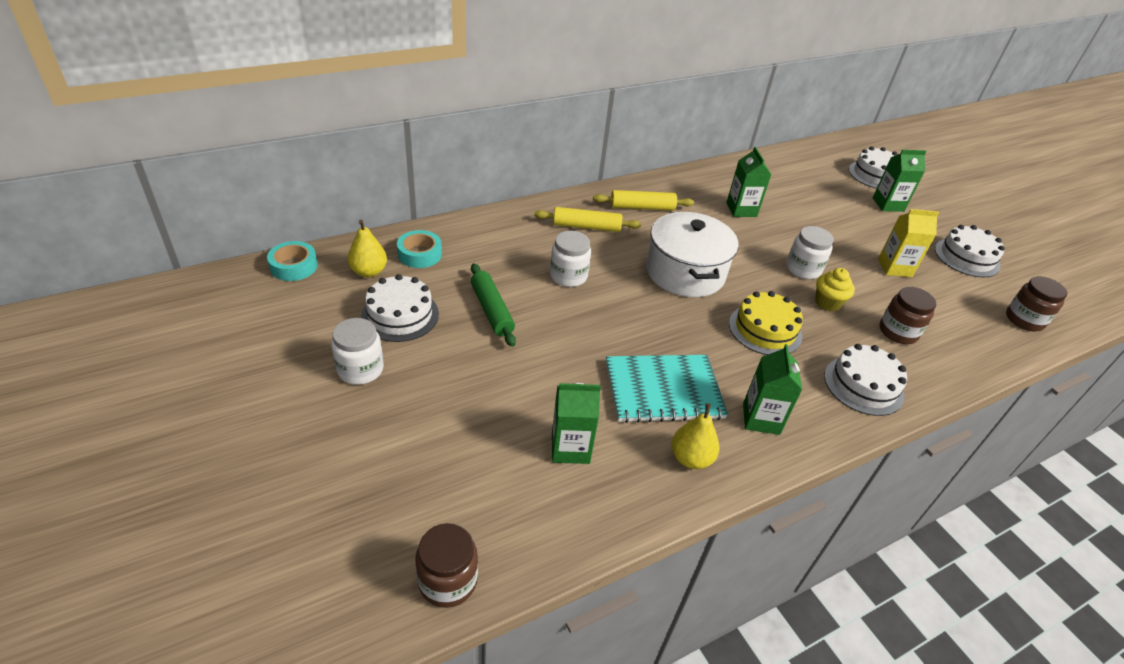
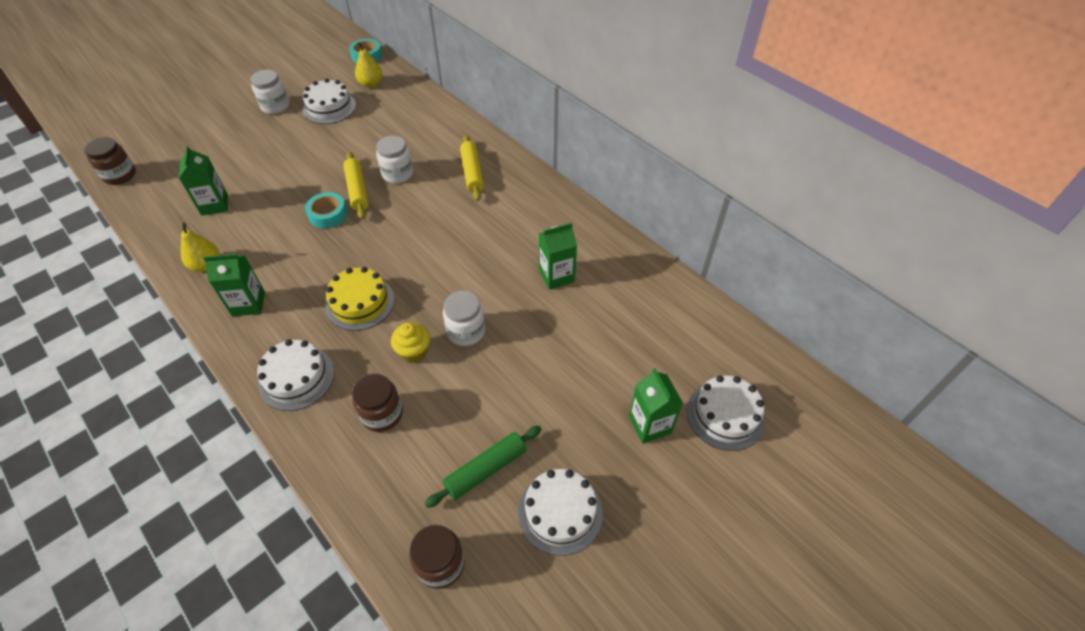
camera: 80 degrees right, 10 degrees up
(420, 254) = (398, 99): turquoise tape -> turquoise tape (328, 214)
(491, 310) = (344, 144): green rolling pin -> green rolling pin (486, 469)
(642, 207) = (521, 202): yellow rolling pin -> yellow rolling pin (357, 190)
(663, 390) = (274, 244): turquoise notebook -> none
(685, 272) = (427, 242): white pot -> none
(894, 267) = (502, 420): yellow carton -> none

